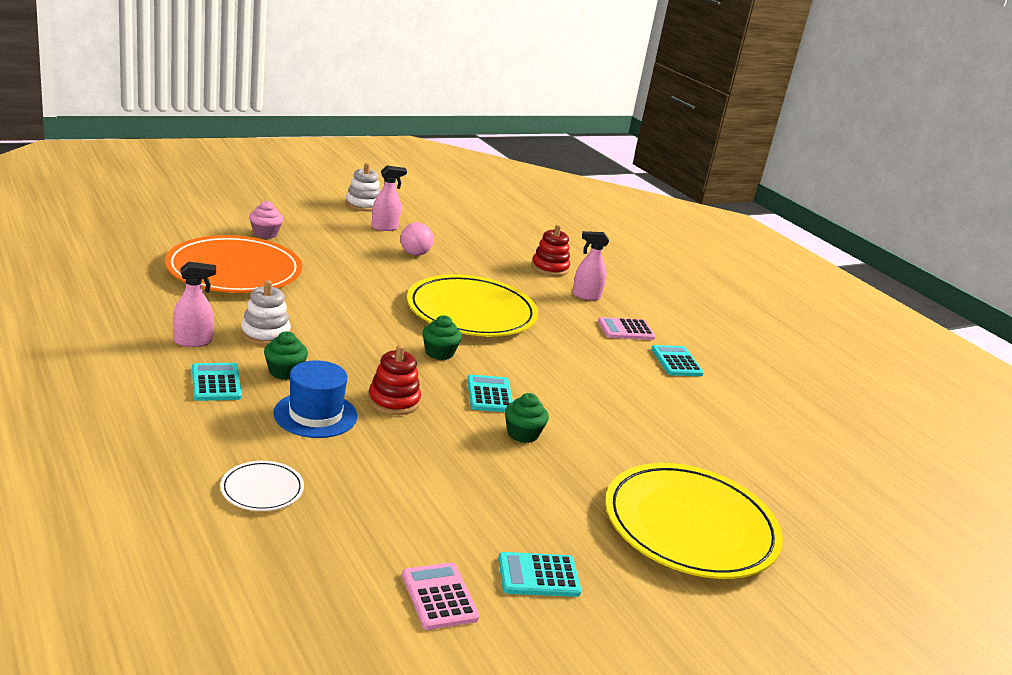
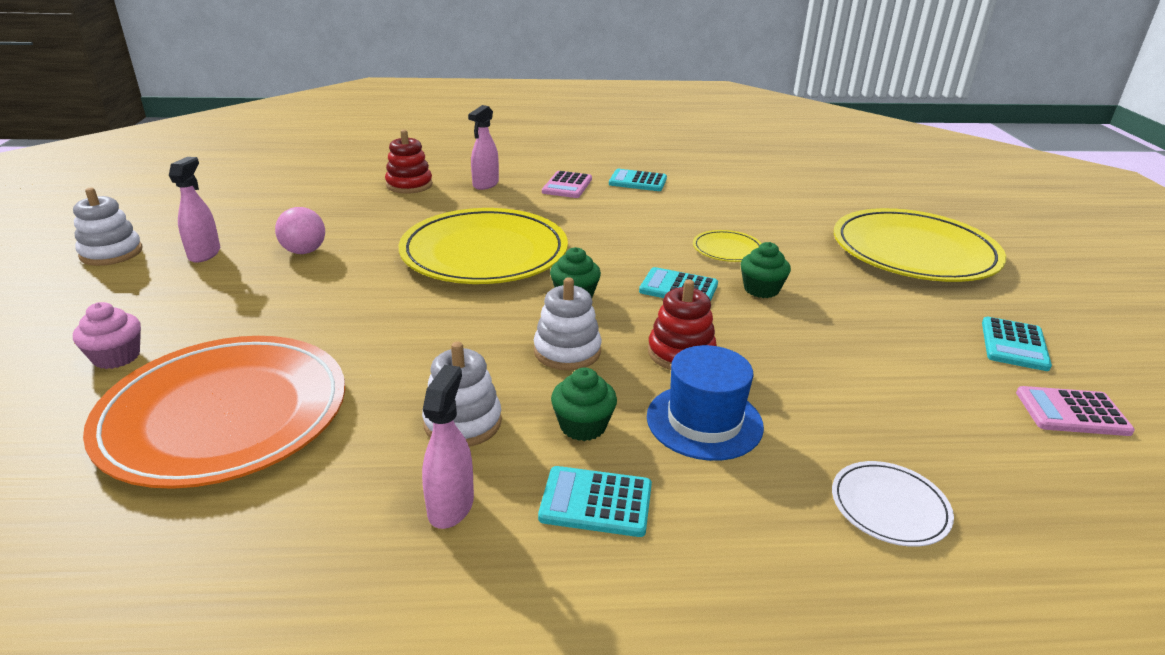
camera: 60 degrees left, 5 degrees up
(364, 358) = (567, 351): none -> white stacking toy
(582, 415) = (727, 249): none -> yellow plate

